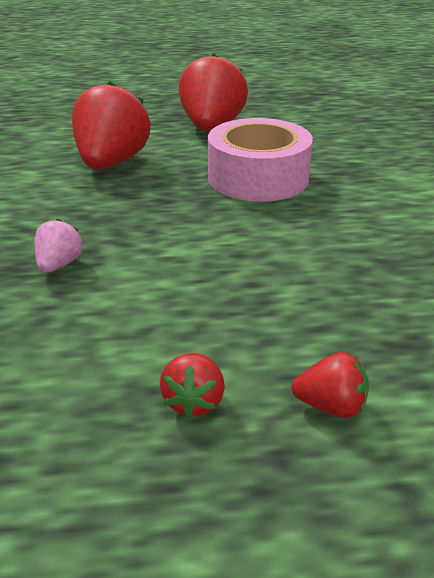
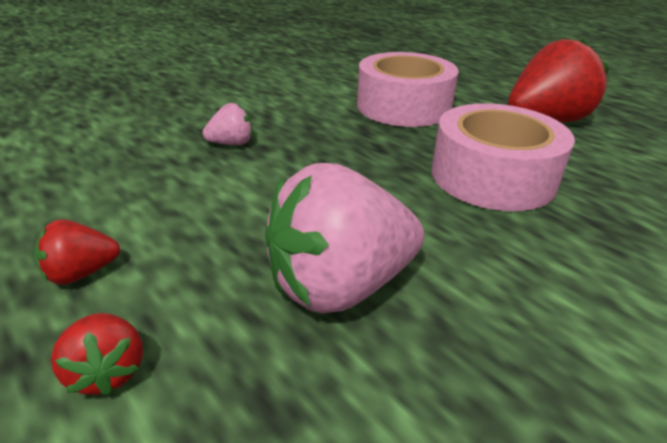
camera: 55 degrees right, 0 degrees up
(111, 163) = (403, 107): red strawberry -> pink tape
(321, 281) = (340, 285): none -> pink strawberry

